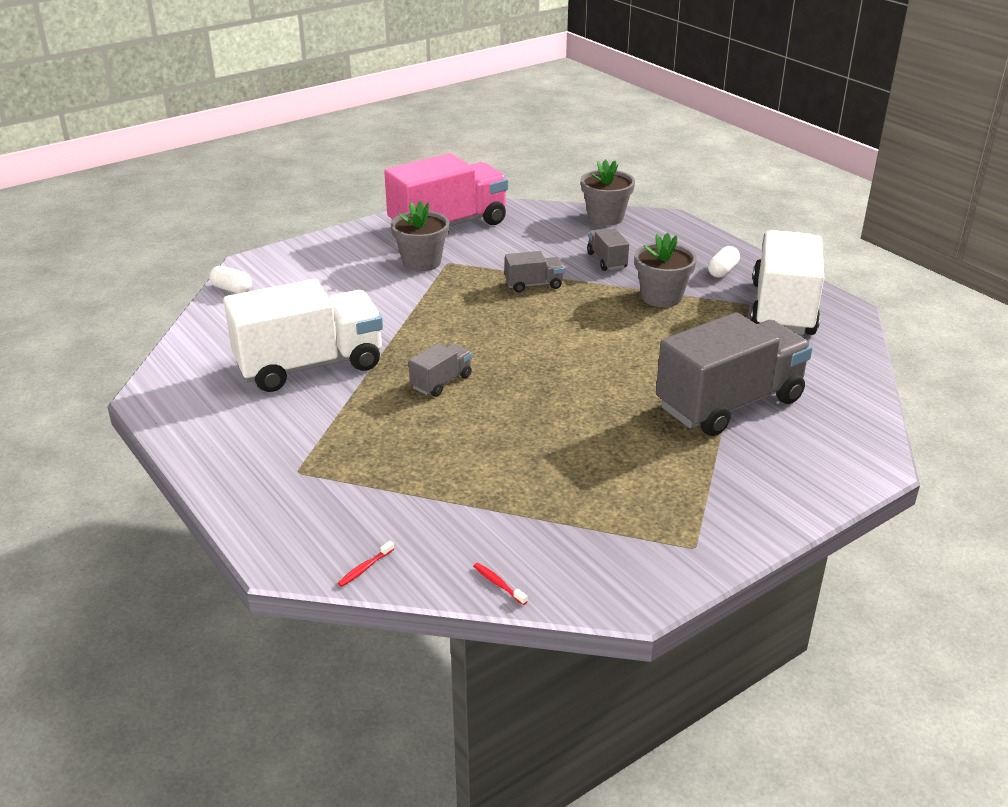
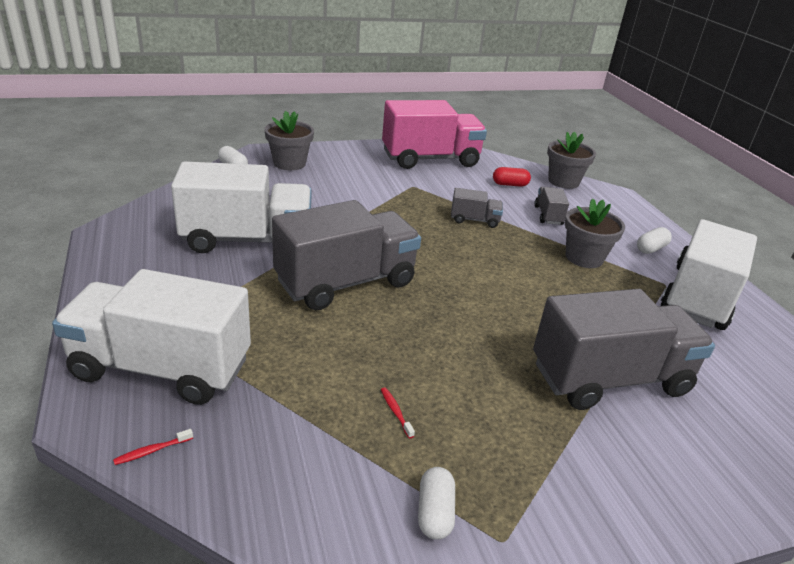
camera: 15 degrees right, 0 degrees up
(319, 504) = (161, 368): none -> white truck
(421, 262) = (392, 181): grey flower pot -> grey flower pot (289, 163)
(441, 382) = (346, 282): grey truck -> grey truck, size x2.25
(498, 584) = (267, 516): red toothbrush -> red toothbrush (395, 412)
(550, 235) = (510, 184): none -> red capsule
(631, 543) = (434, 512): none -> white capsule

